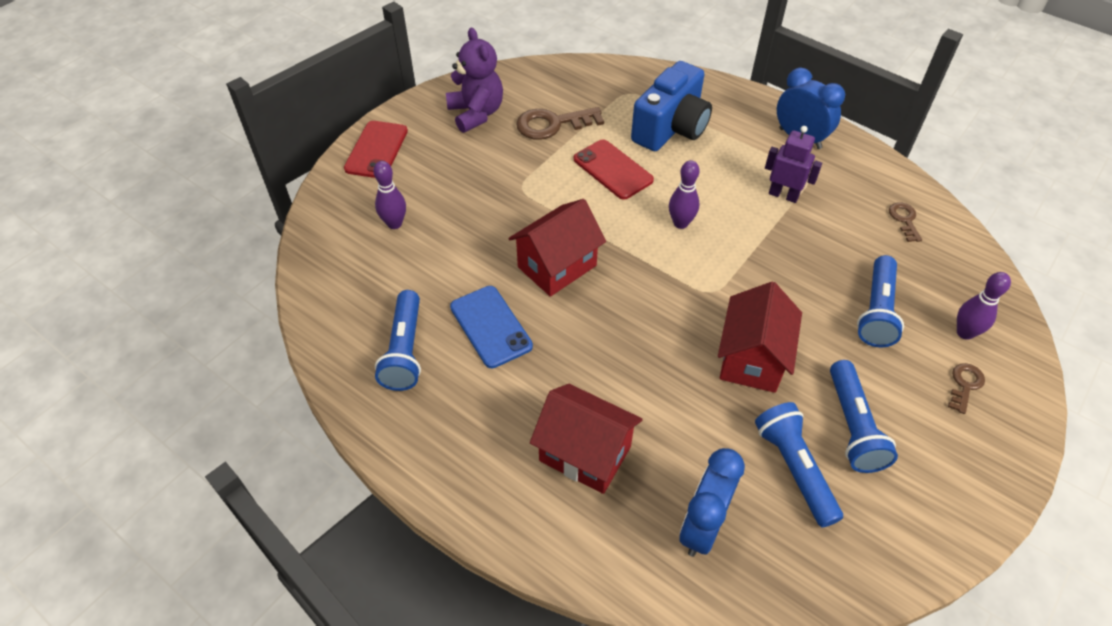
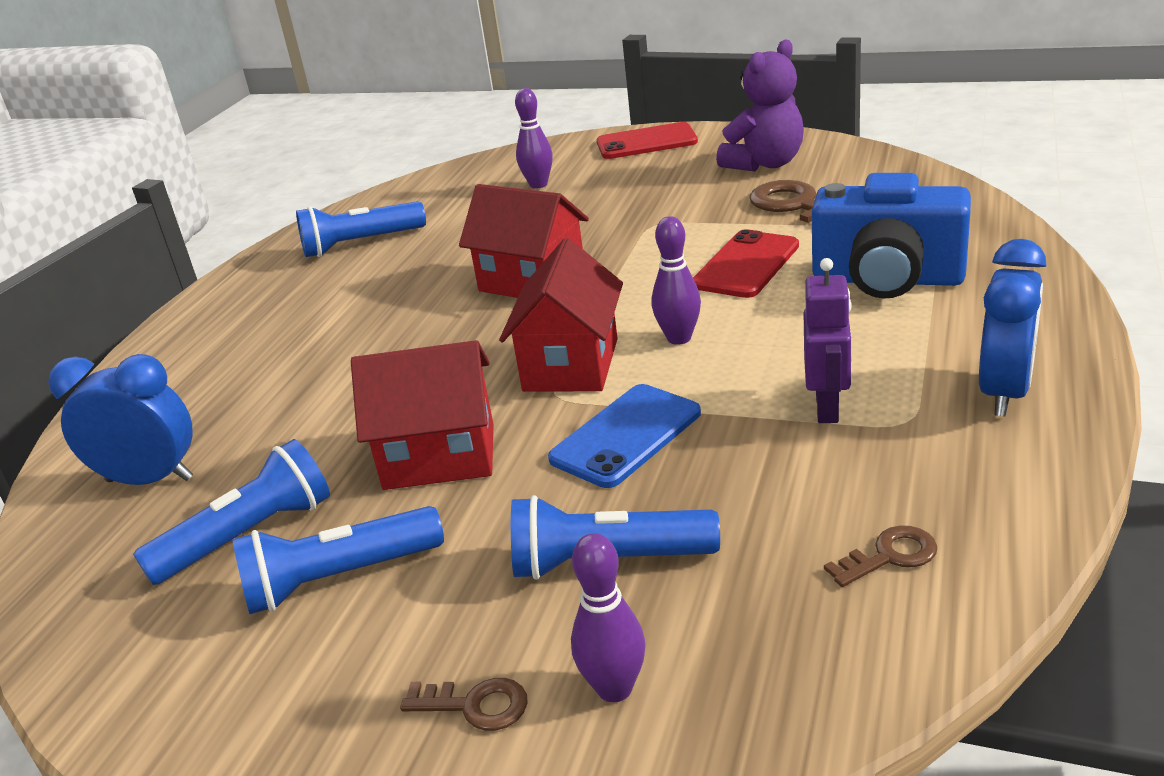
camera: 75 degrees right, 20 degrees down
(491, 326) = (414, 273): blue phone -> blue phone (626, 436)
(585, 453) = (247, 375): red house -> red house (571, 365)

